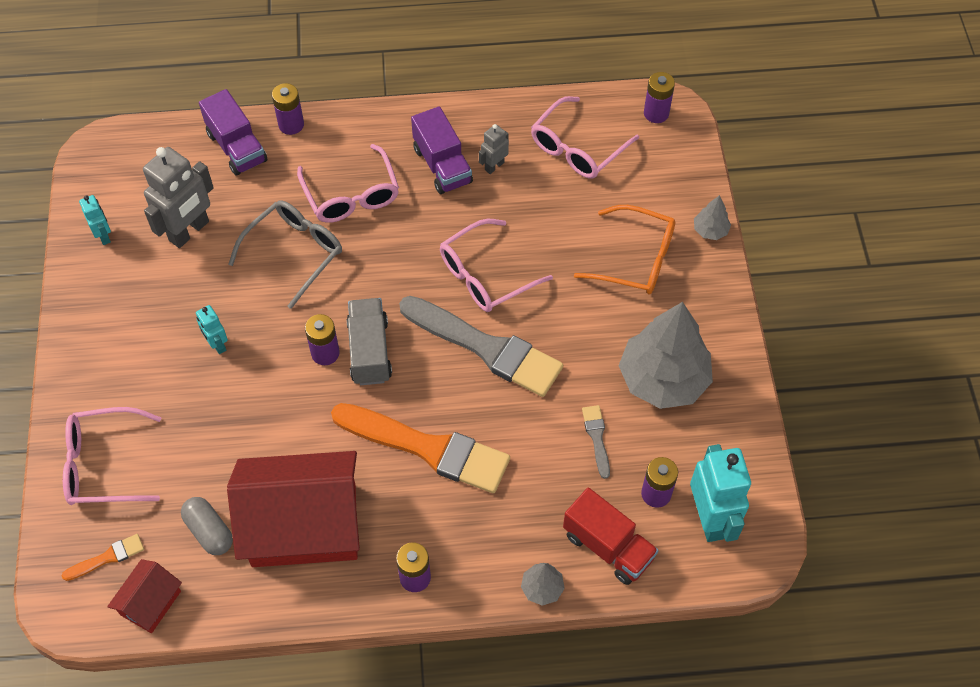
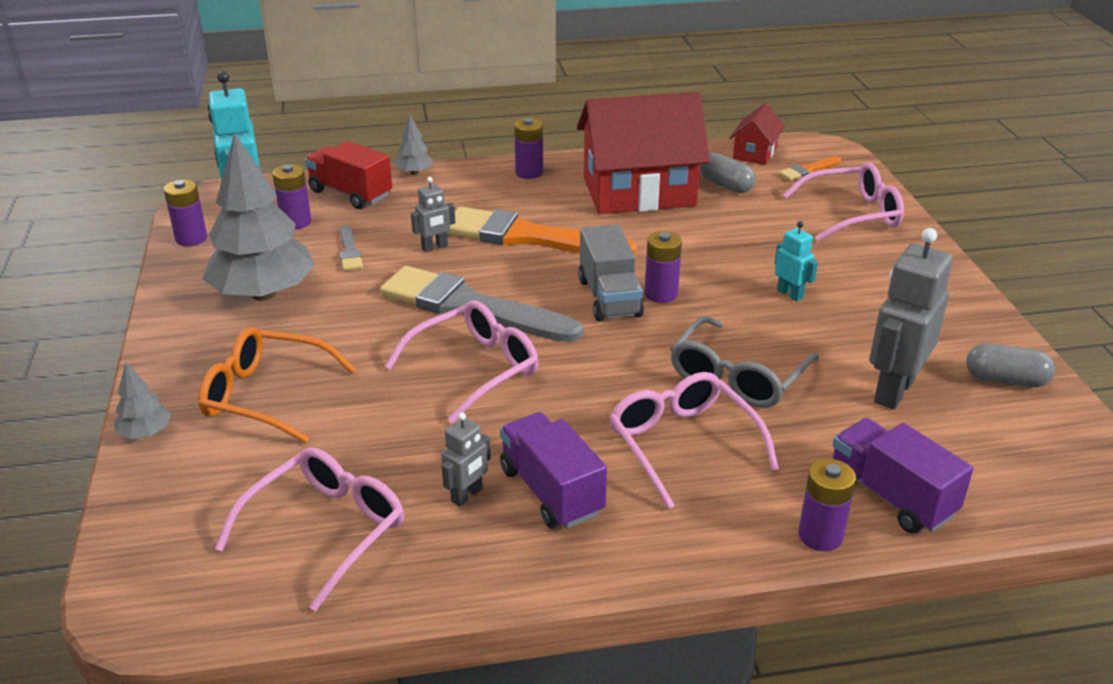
camera: 175 degrees right, 25 degrees down
(104, 236) = (1005, 380): turquoise robot -> grey capsule
(517, 438) = (434, 247): none -> grey robot
(656, 113) = (170, 597): purple battery -> purple battery (191, 239)

